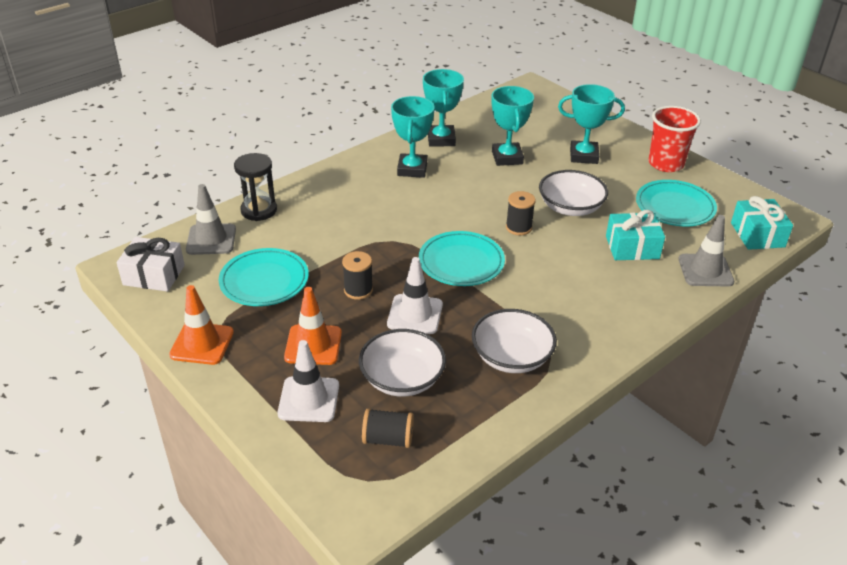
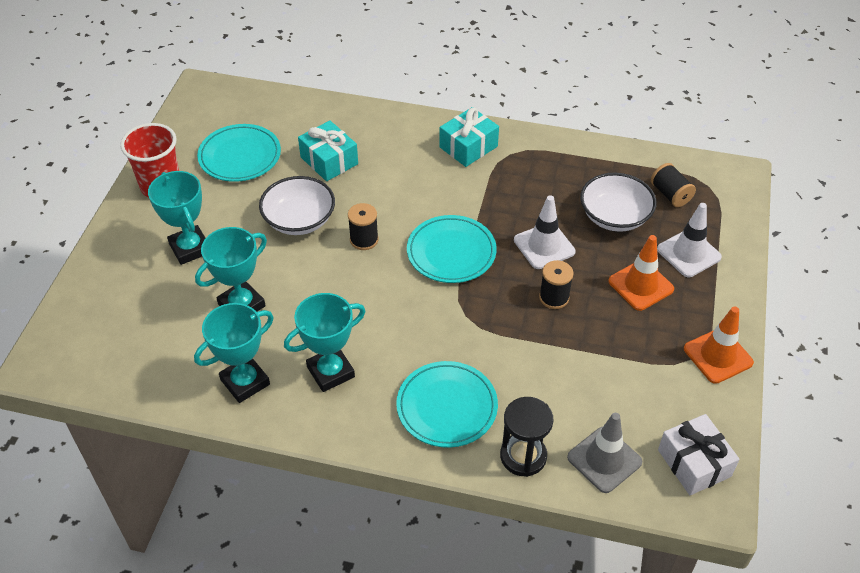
camera: 125 degrees left, 10 degrees up
(264, 281) = (611, 370): turquoise plate -> turquoise plate (447, 407)
(511, 357) = (531, 172): white bowl -> none
(705, 270) = (325, 113): grey traffic cone -> none
(757, 235) = (245, 100): turquoise gift -> turquoise gift (468, 147)

